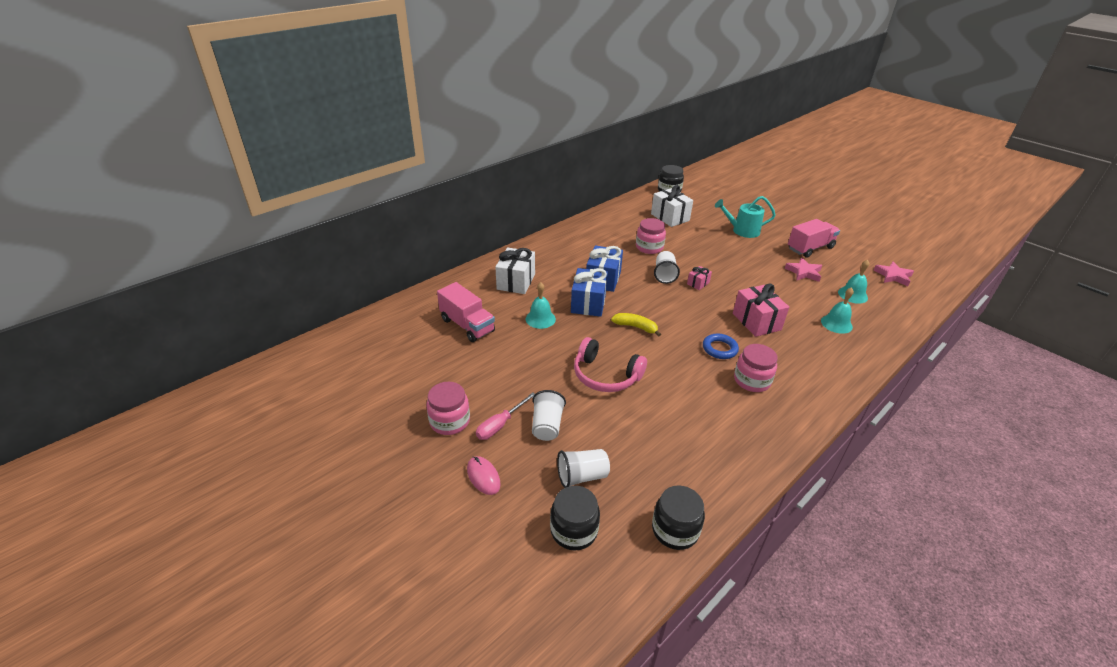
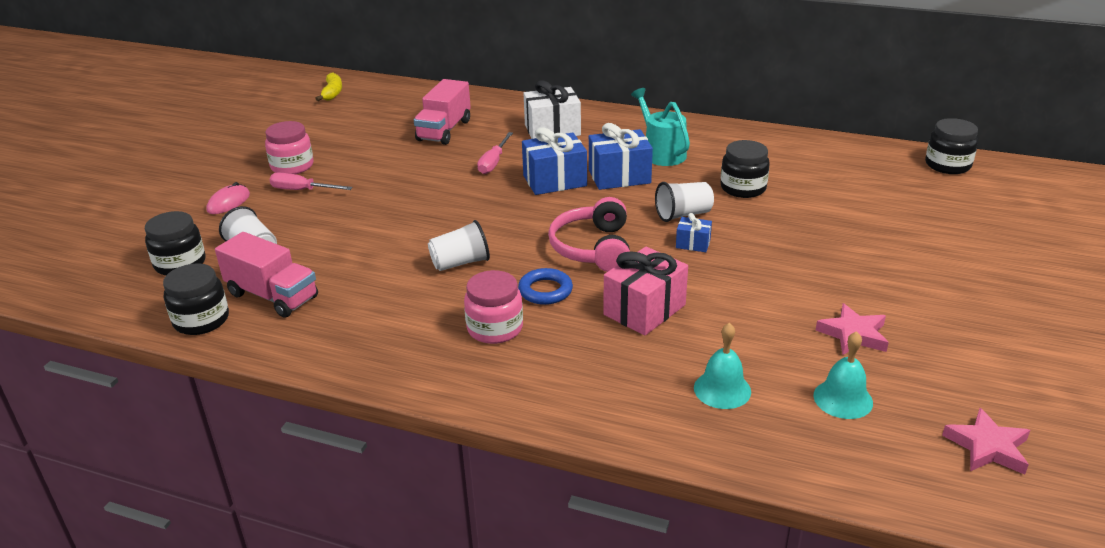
camera: 65 degrees right, 5 degrees down
(540, 319) = (493, 162): turquoise bell -> pink screwdriver
(547, 425) = (316, 213): white cup -> white cup (460, 263)
(606, 375) = (422, 225): pink headphones -> pink headphones (593, 248)
(636, 327) = (535, 221): yellow banana -> yellow banana (332, 93)
(649, 247) = (743, 188): pink jar -> black jar
(670, 217) = (858, 184): white gift -> none
(698, 283) = (693, 244): pink gift -> blue gift
(742, 231) = (913, 252): turquoise watering can -> turquoise watering can (661, 153)
(810, 248) = (954, 330): pink truck -> pink truck (272, 296)

